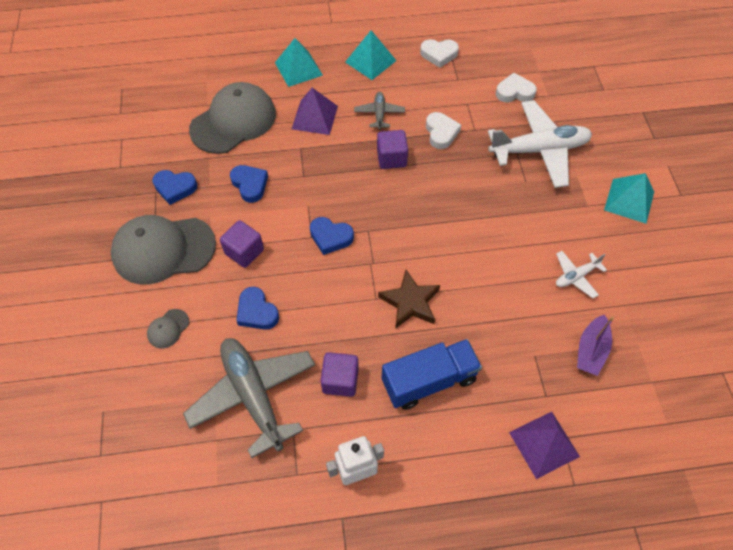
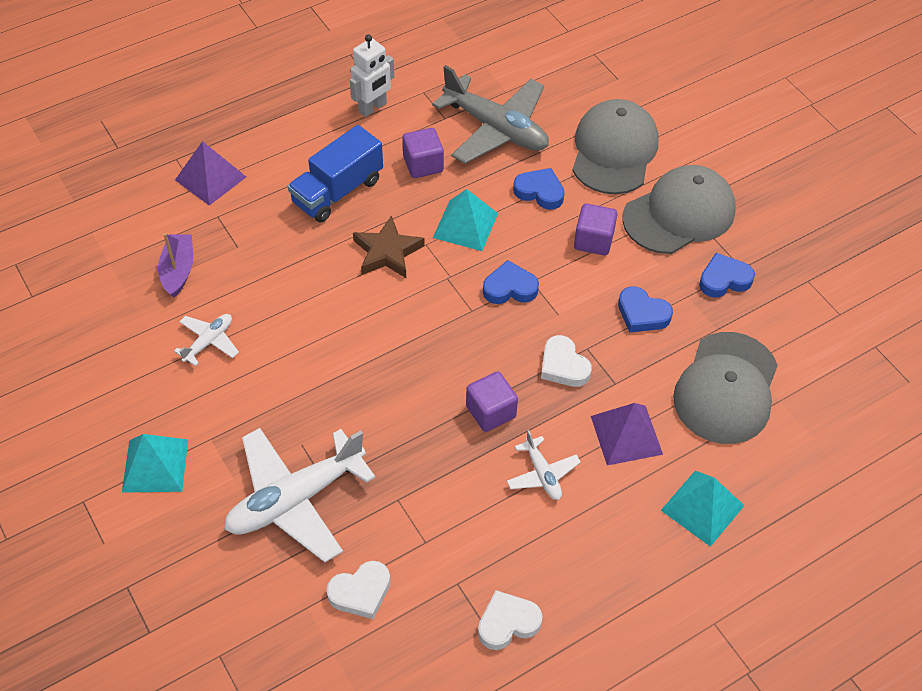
camera: 155 degrees right, 5 degrees down
(168, 328) = (614, 151): grey cap -> grey cap, size x2.42
(370, 61) = (606, 565): turquoise pyramid -> turquoise pyramid (465, 225)
(379, 114) = (542, 474): grey plane -> white plane
(441, 133) = (442, 476): white heart -> white heart (563, 366)

